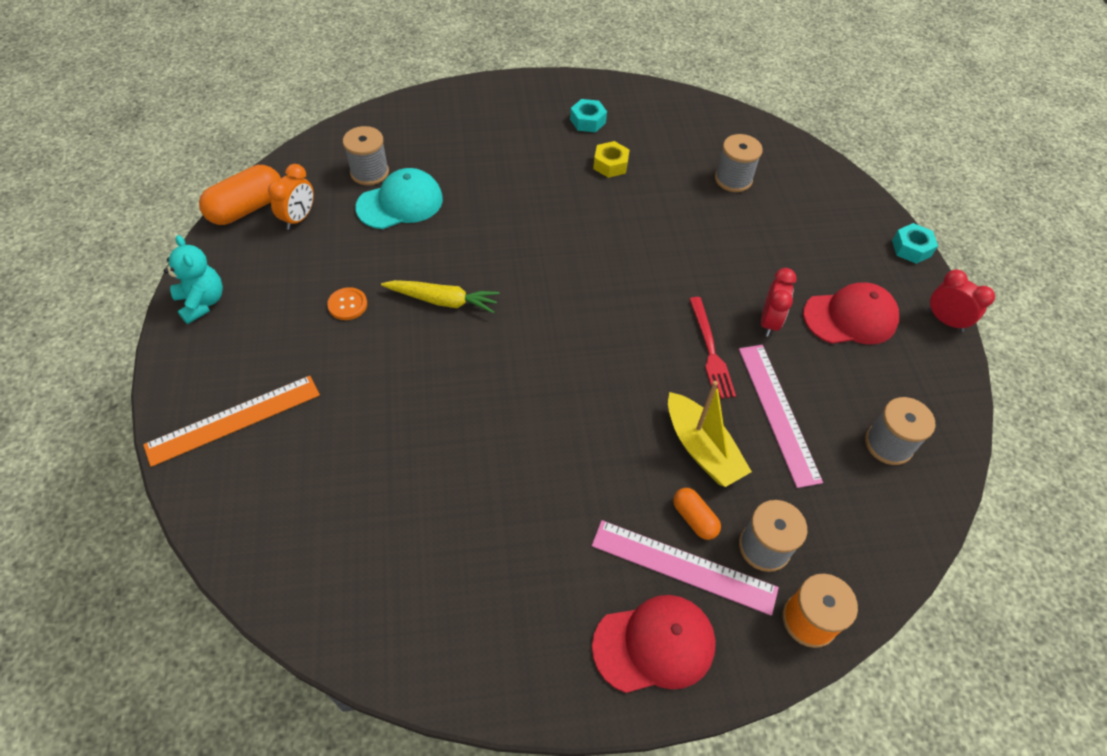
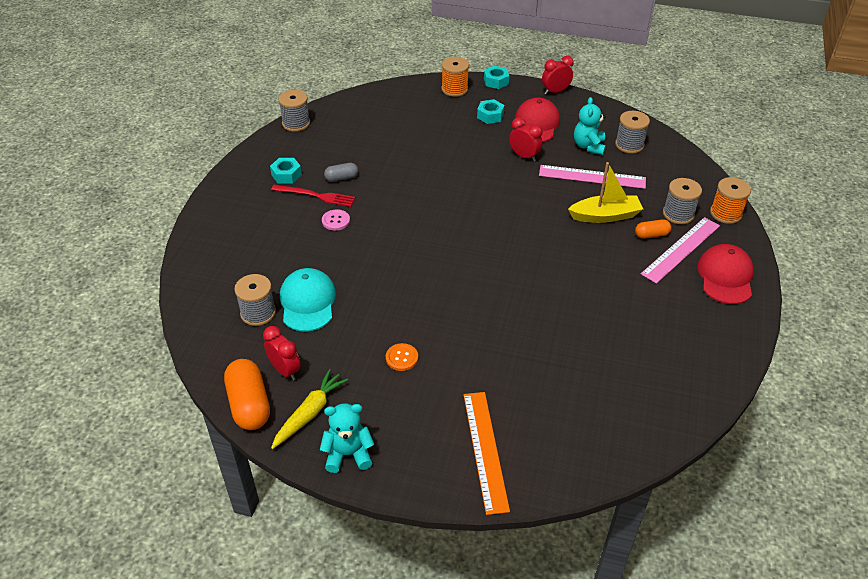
camera: 65 degrees left, 10 degrees down
(299, 218) = (285, 370): orange clock -> red clock
(443, 301) = (427, 302): yellow carrot -> yellow carrot (310, 413)
(536, 183) = (336, 221): none -> pink button
(610, 165) = (341, 178): yellow nut -> grey capsule
(710, 351) = (534, 188): red fork -> red fork (316, 196)
(733, 179) = (394, 127): grey spool -> grey spool (296, 123)
(829, 263) = (490, 116): none -> turquoise nut
(846, 392) = (588, 146): none -> turquoise teddy bear
(857, 211) = (454, 89): none -> orange spool

